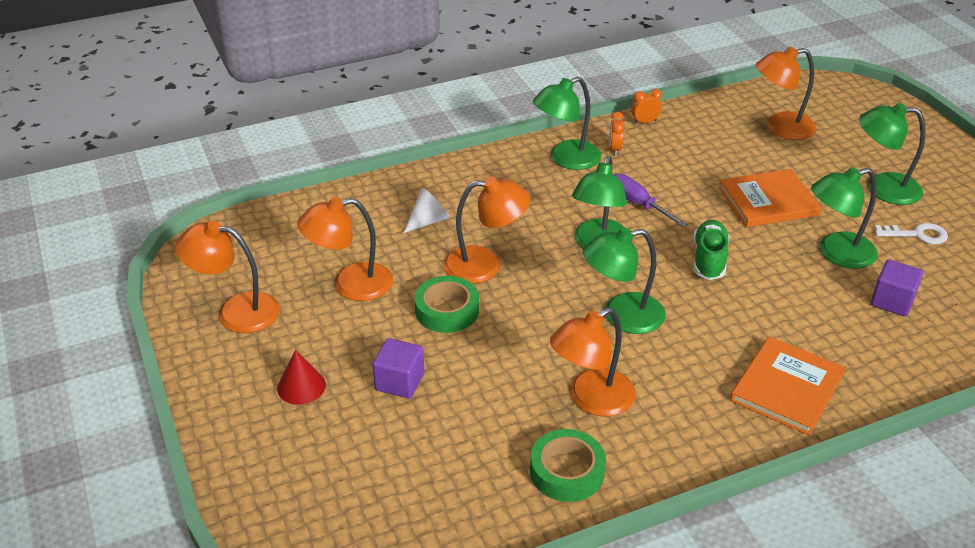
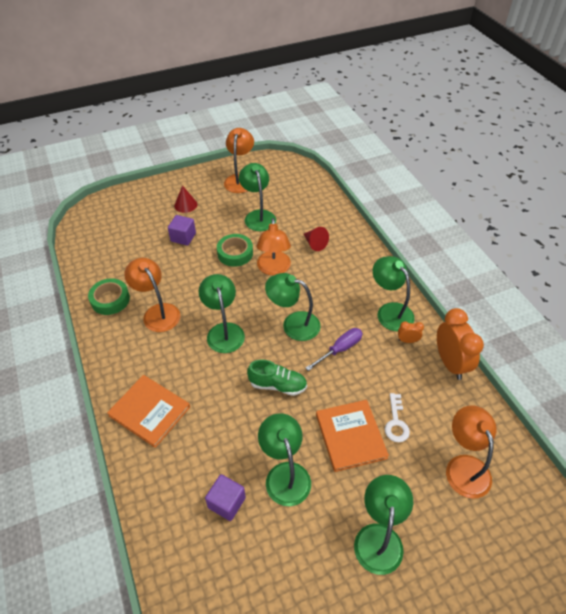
camera: 90 degrees right, 10 degrees up
(350, 284) = (258, 216): orange lamp -> green lamp
(428, 221) = (315, 244): white cone -> red cone
(644, 122) = (450, 363): orange clock -> orange clock, size x2.17
(917, 234) = (311, 549): white key -> white key (396, 422)

